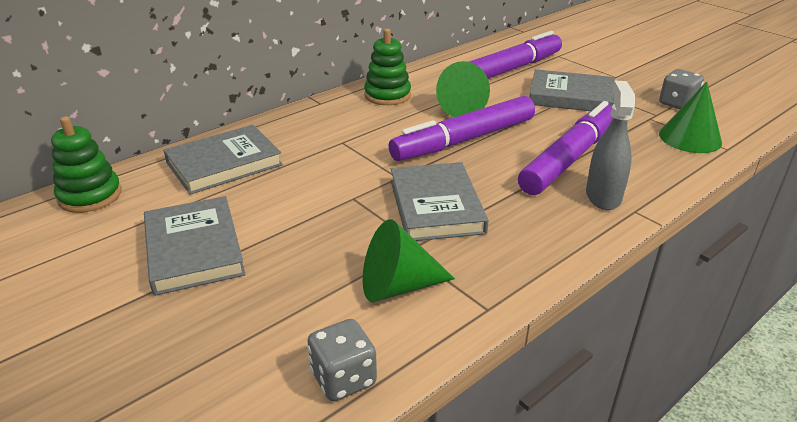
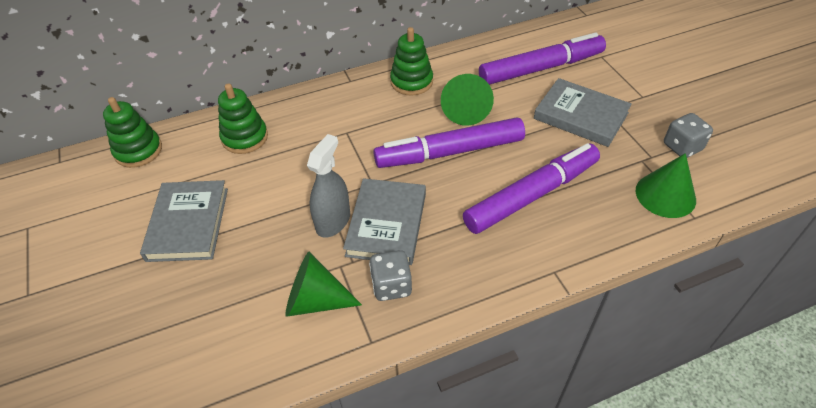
camera: 20 degrees right, 15 degrees up
(224, 164) = (245, 138): grey book -> green stacking toy
(343, 378) = (237, 374): grey dice -> grey dice (391, 286)
(603, 196) = (535, 248): grey spray bottle -> grey spray bottle (333, 221)

